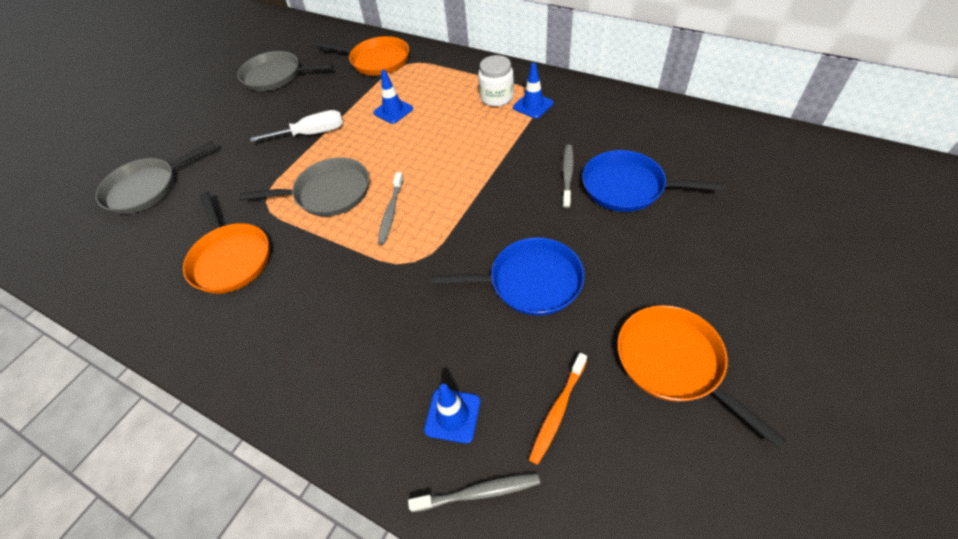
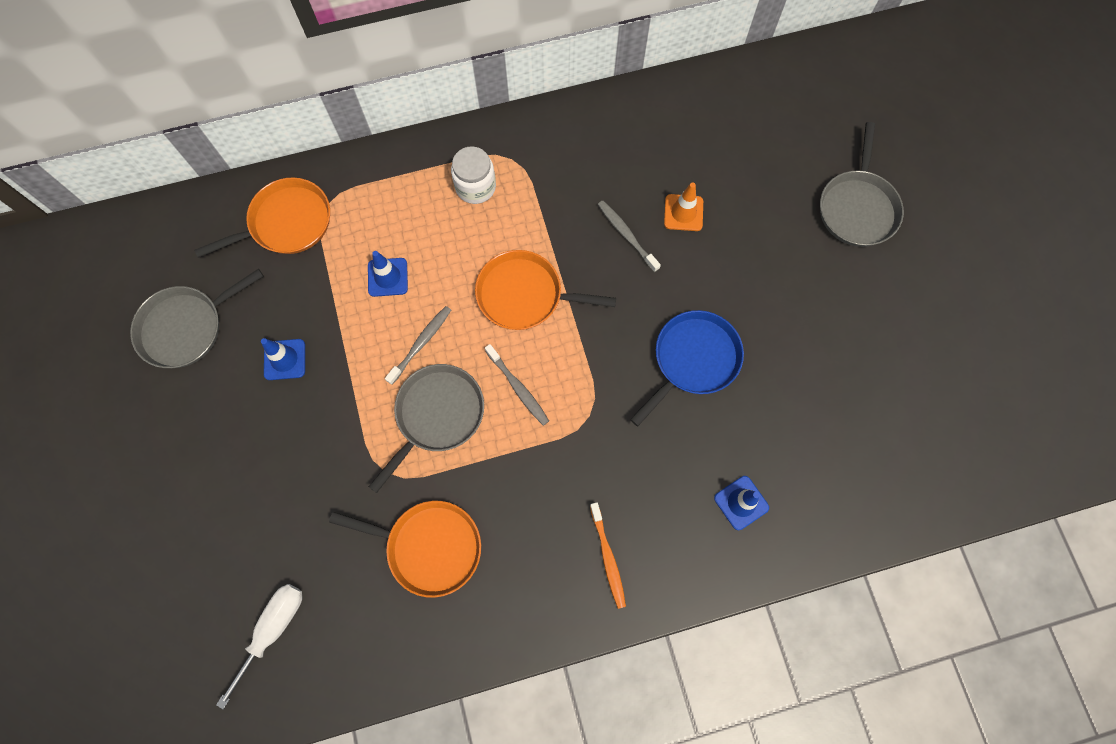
camera: 50 degrees left, 20 degrees up
(146, 189) = (235, 563): grey pan -> grey pan (857, 208)
(312, 134) = (334, 367): white screwdriver -> white screwdriver (273, 629)
(478, 492) = (803, 533): grey toothbrush -> grey toothbrush (420, 344)
(533, 105) = (521, 174): blue traffic cone -> blue traffic cone (284, 359)
(558, 410) = (799, 440): orange toothbrush -> orange toothbrush (607, 557)
(627, 187) = (683, 213): blue pan -> orange traffic cone
(673, 362) = (835, 345): orange pan -> orange pan (524, 295)

